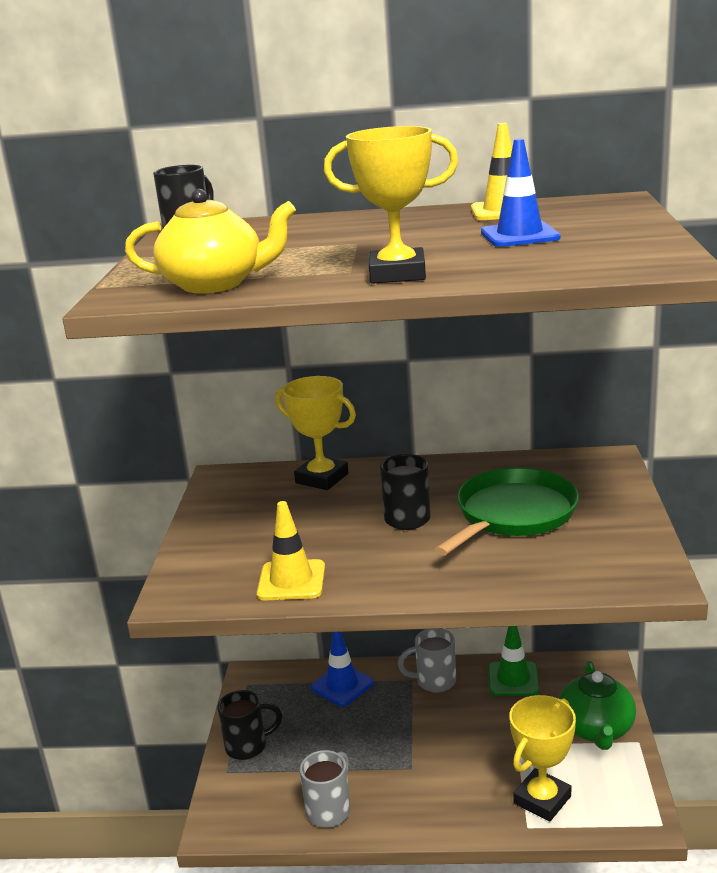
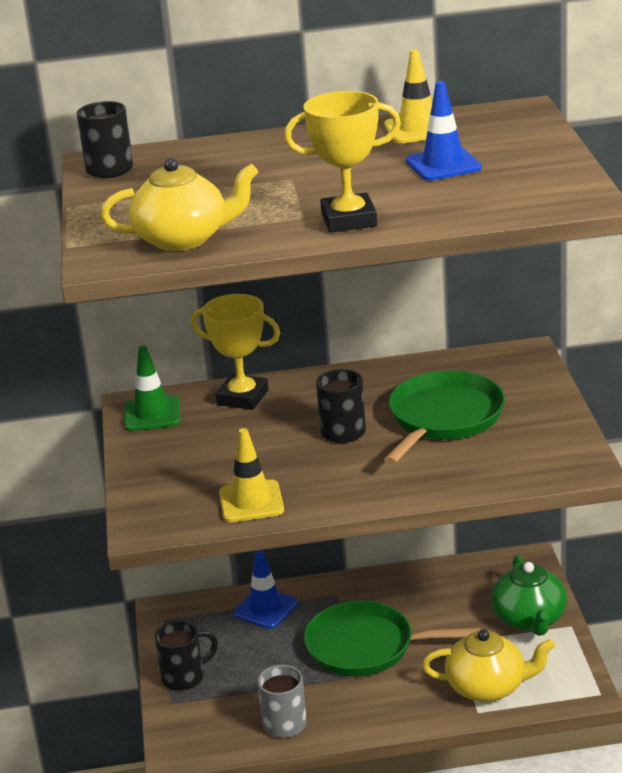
camera: 10 degrees left, 5 degrees up
(427, 737) = (365, 647): none -> green pan
(434, 681) = (360, 594): grey mug -> none
(513, 679) = (440, 582): green traffic cone -> green traffic cone (152, 414)
(542, 799) = (487, 687): yellow trophy -> yellow teapot

